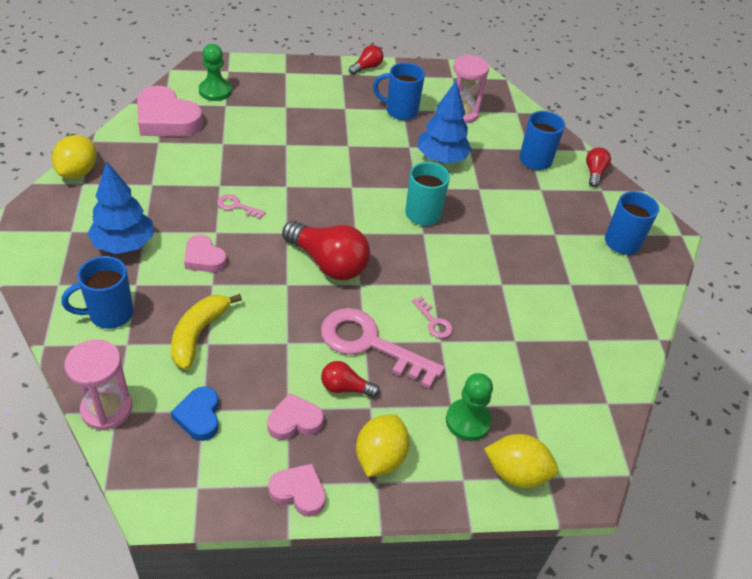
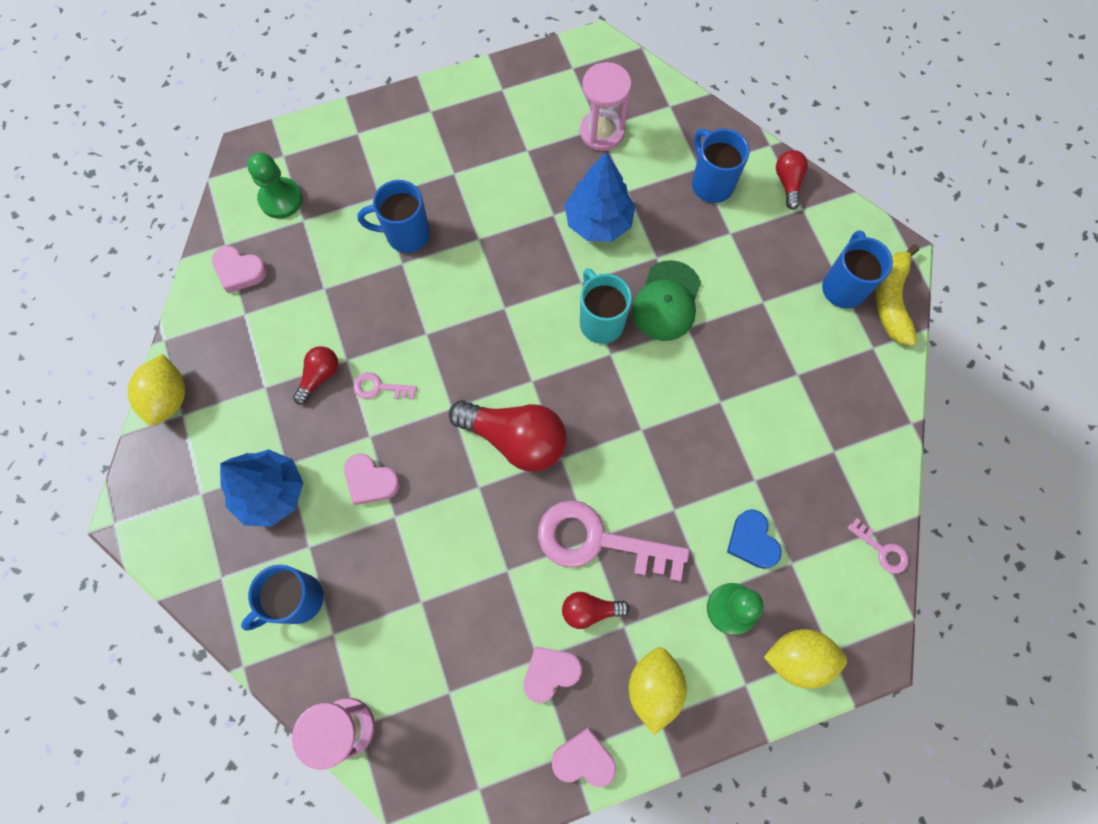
camera: 10 degrees left, 25 degrees up
(166, 119) = (239, 271): pink heart -> pink heart, size x0.56
(198, 334) = (406, 593): yellow banana -> yellow banana (891, 300)
(199, 416) = (448, 702): blue heart -> blue heart (752, 541)
(366, 67) = (458, 87): red light bulb -> red light bulb (319, 376)
(400, 111) = (524, 155): blue mug -> blue mug (405, 234)
(434, 322) = (659, 485): pink key -> pink key (882, 550)
(478, 214) = (666, 301): none -> green cap

